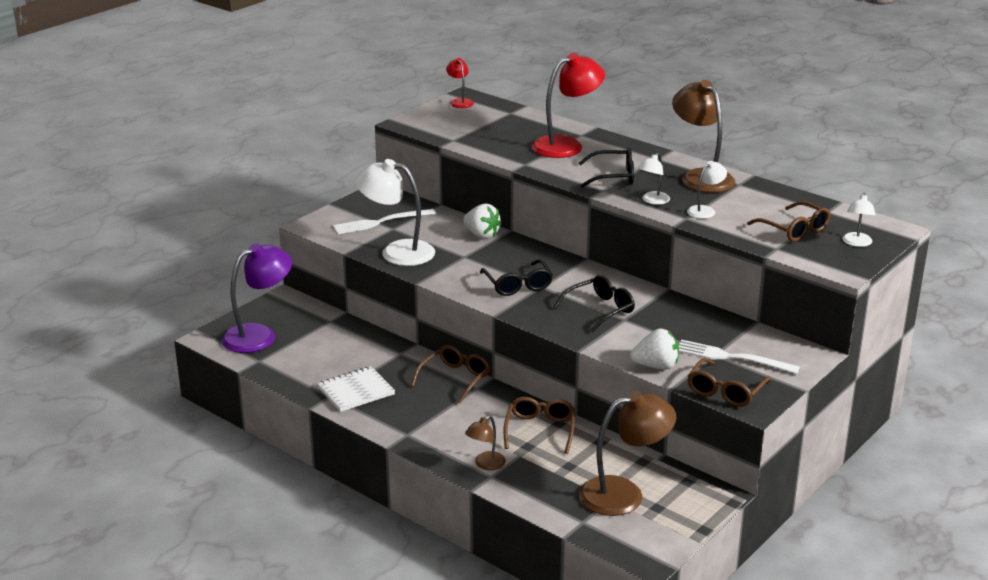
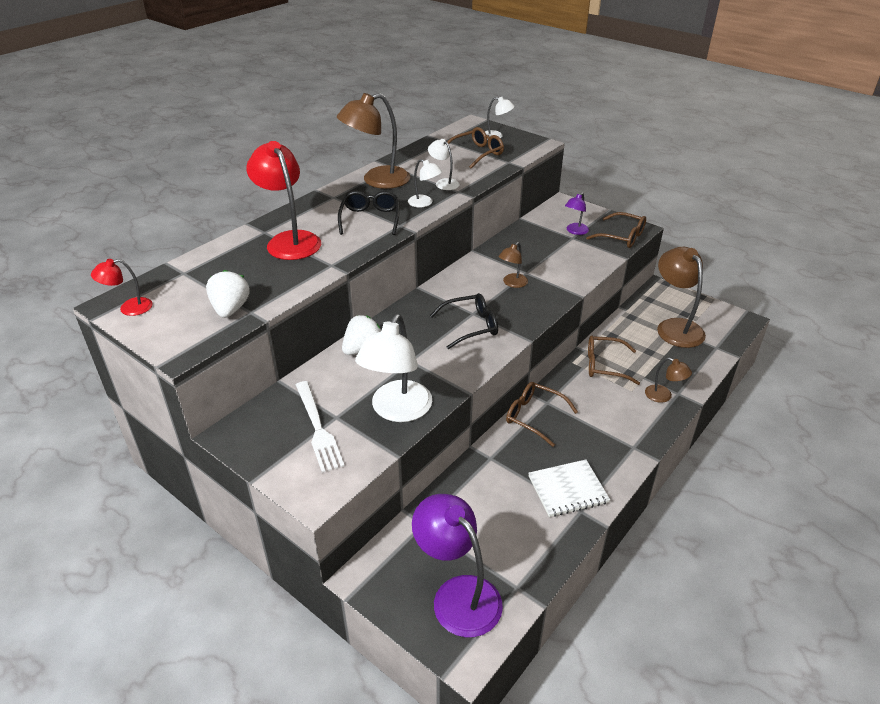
camera: 90 degrees left, 10 degrees up
(356, 391) = (567, 489): white notebook -> white notebook turned 75 degrees counterclockwise
(600, 310) = (512, 283): black glasses -> brown lamp
(656, 366) = (596, 262): white strawberry -> white strawberry (230, 309)
(731, 357) = (575, 231): white fork -> purple lamp

